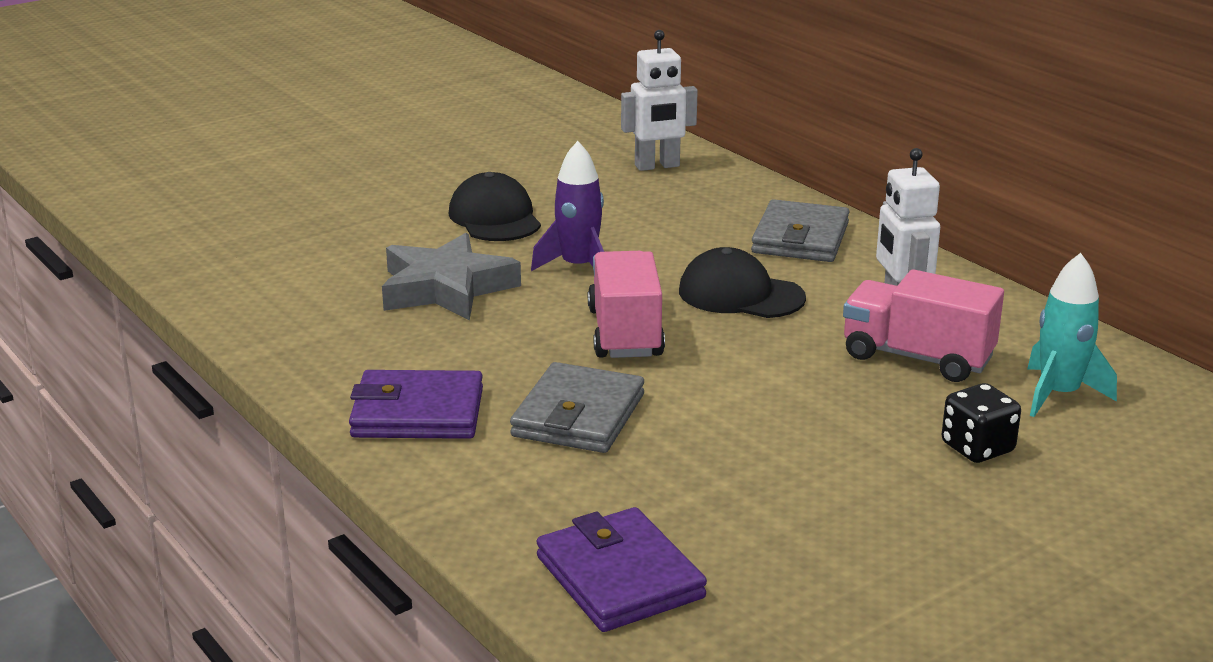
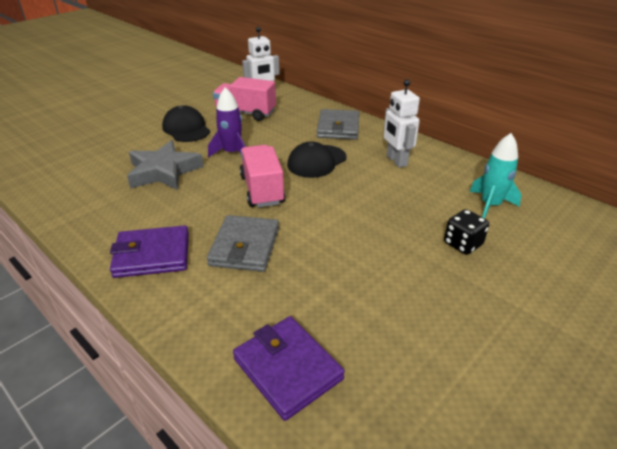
camera: 10 degrees left, 10 degrees up
(740, 294) = (316, 161): black cap -> black cap turned 60 degrees counterclockwise
(917, 357) = (413, 190): pink truck -> pink truck (245, 113)

